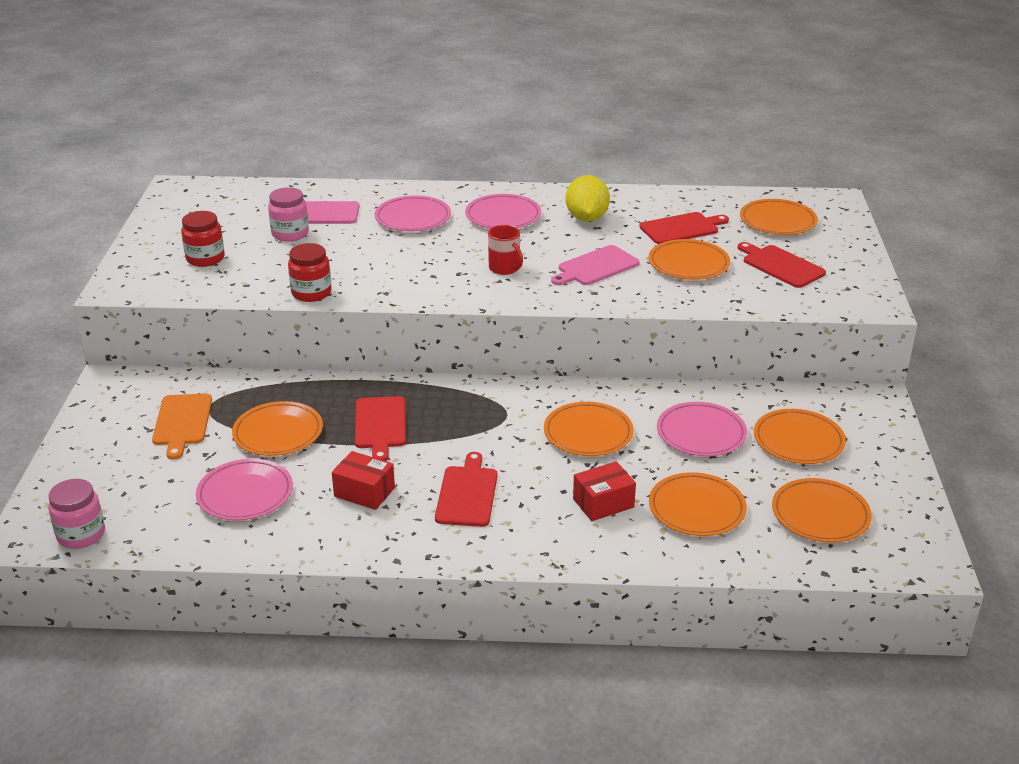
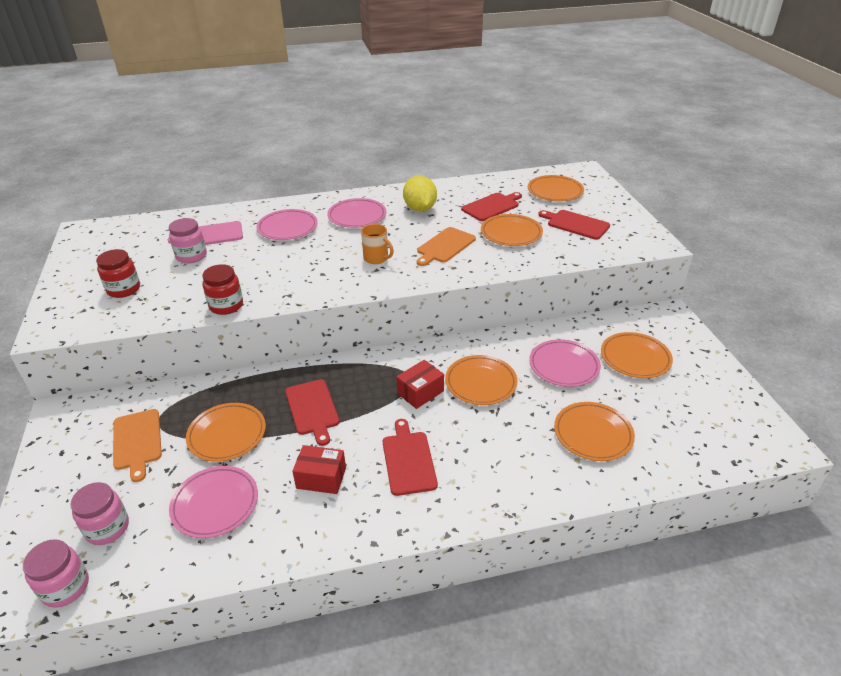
camera: 15 degrees left, 5 degrees up
(132, 494) = (107, 528): none -> pink jar
(505, 268) = (376, 258): red mug -> orange mug
(595, 267) = (445, 246): pink cutting board -> orange cutting board
(603, 503) = (520, 444): red box -> red box (420, 392)
(820, 515) = (684, 419): orange plate -> none

